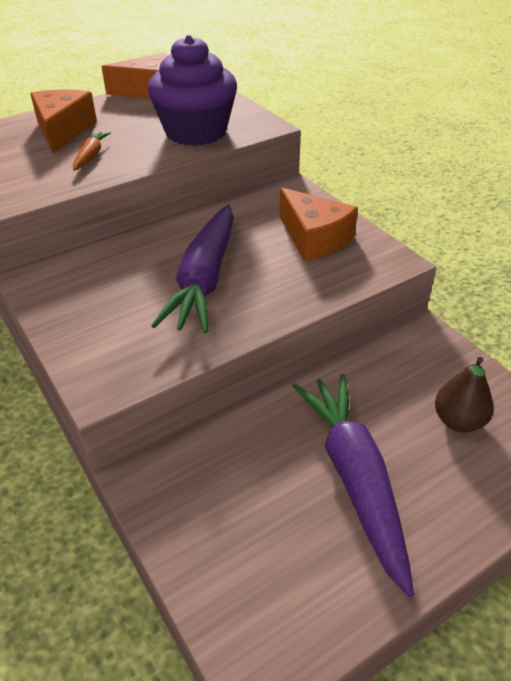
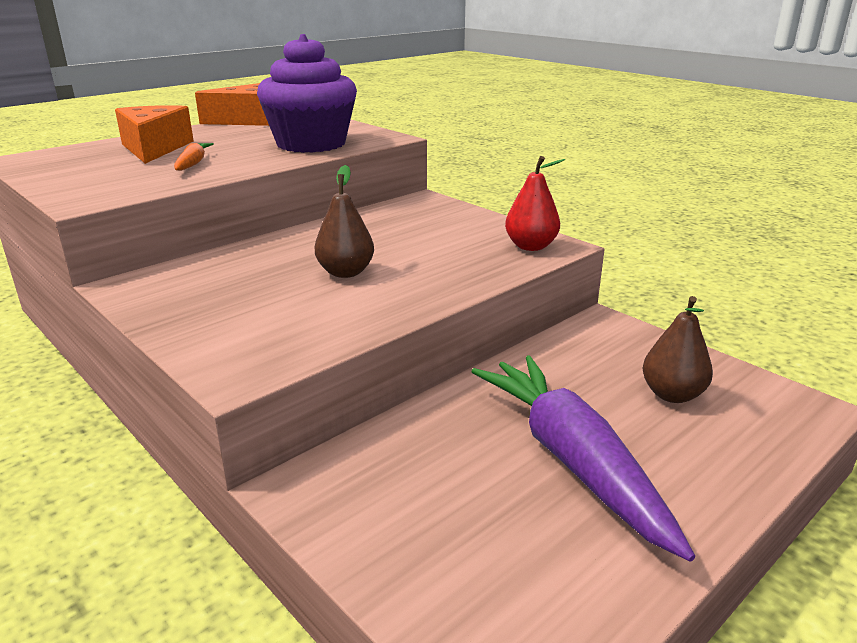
camera: 10 degrees left, 15 degrees down
(205, 279) = (345, 272): purple carrot -> brown pear
(314, 238) = (462, 234): orange cheese -> none
(370, 260) = (531, 246): none -> red pear

